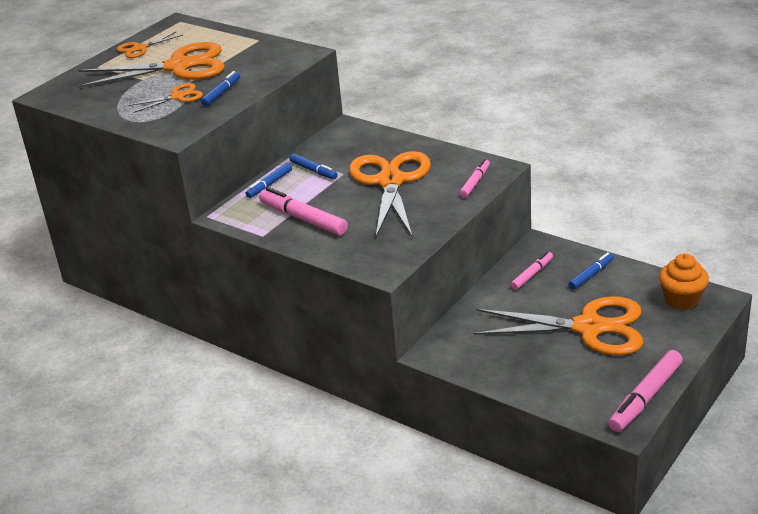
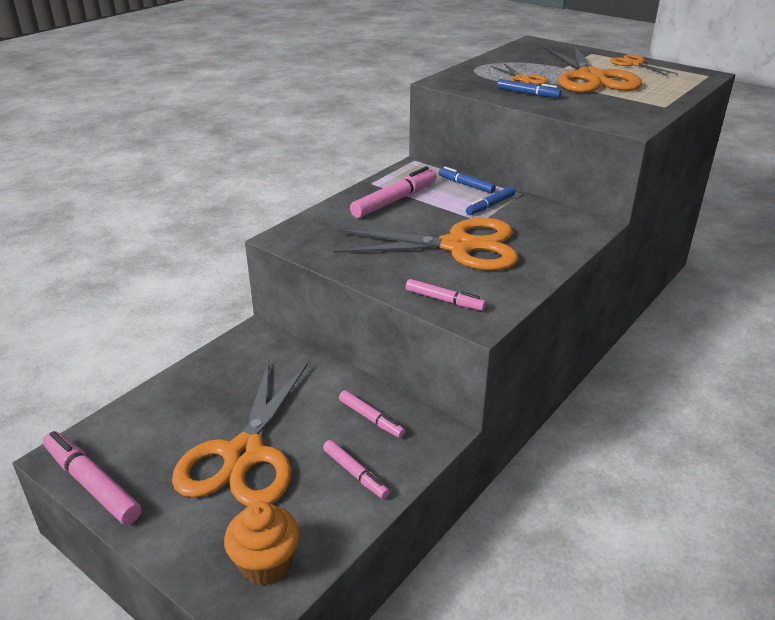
camera: 90 degrees right, 0 degrees up
(591, 275) = (355, 473): blue marker -> pink marker

